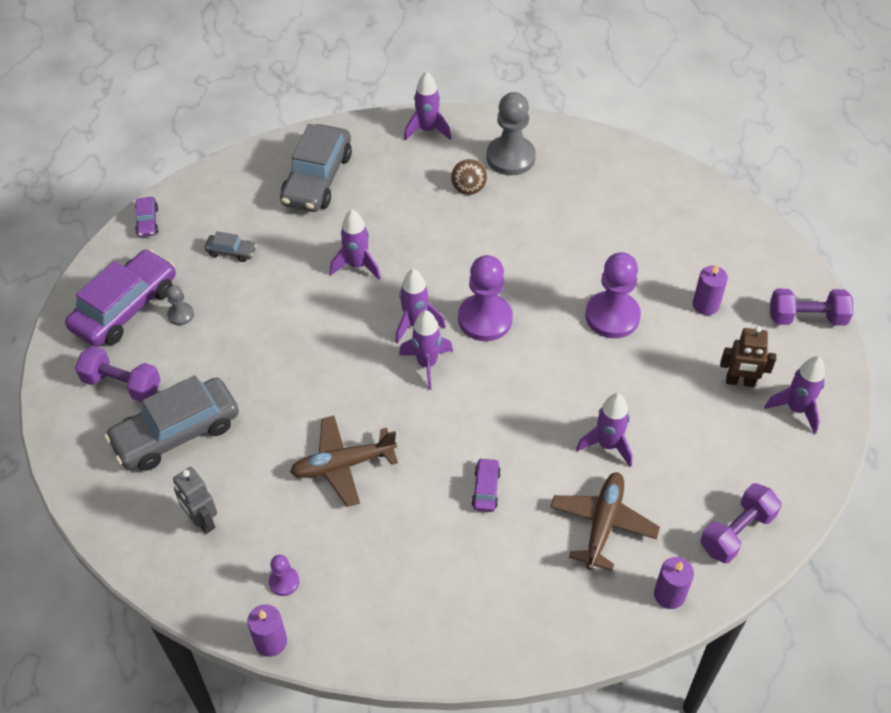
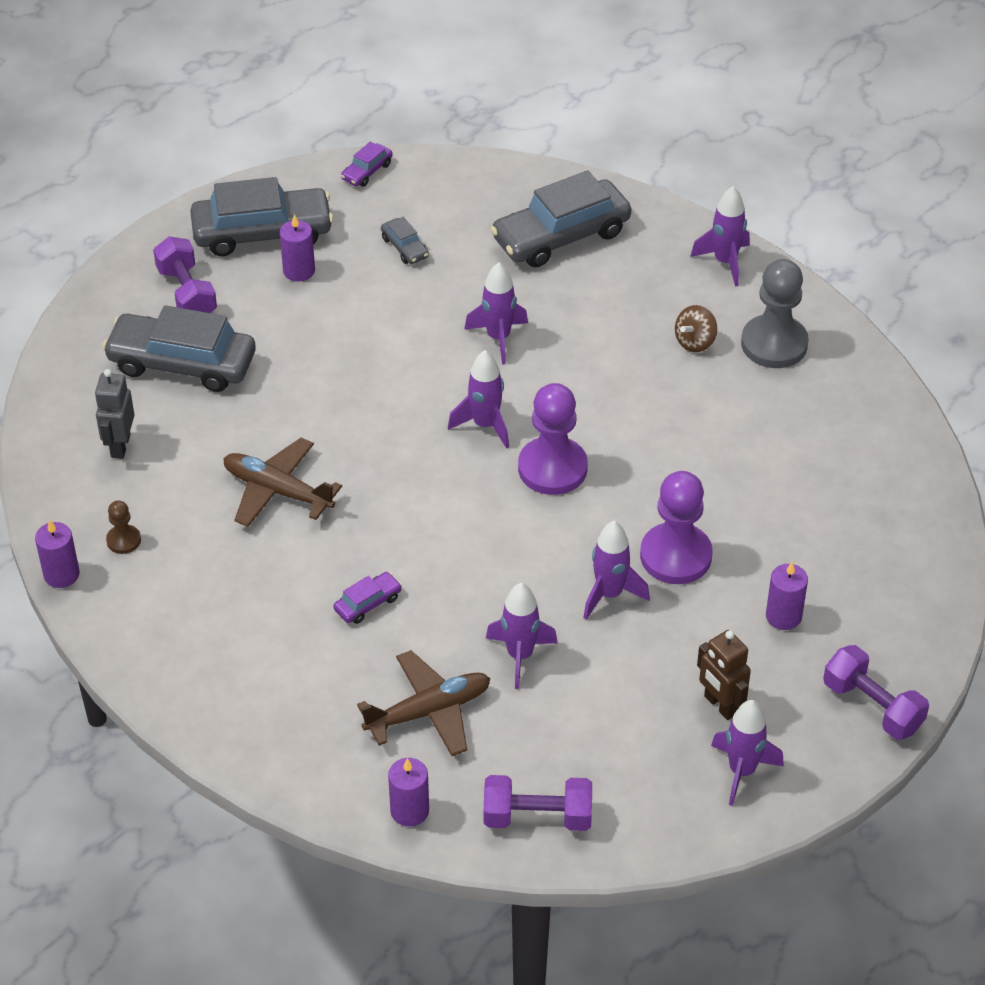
camera: 45 degrees right, 5 degrees down
(125, 308) = (262, 233): purple car -> grey car
(181, 315) = (299, 271): grey pawn -> purple candle
(284, 582) = (123, 540): purple pawn -> brown pawn
(427, 364) = (451, 466): purple rocket -> purple rocket (609, 594)

